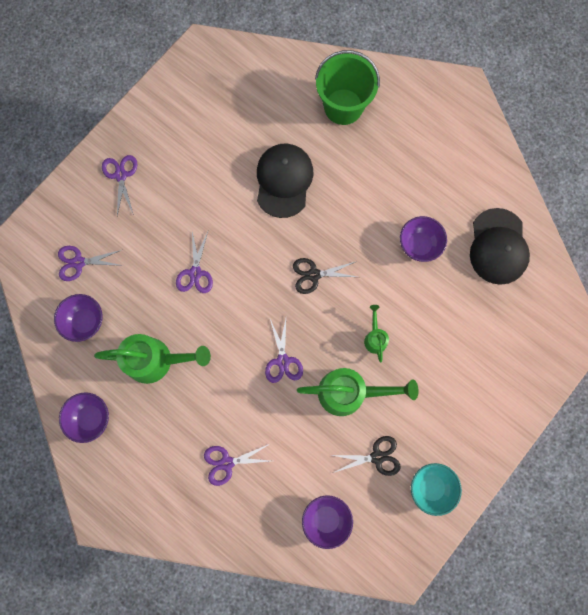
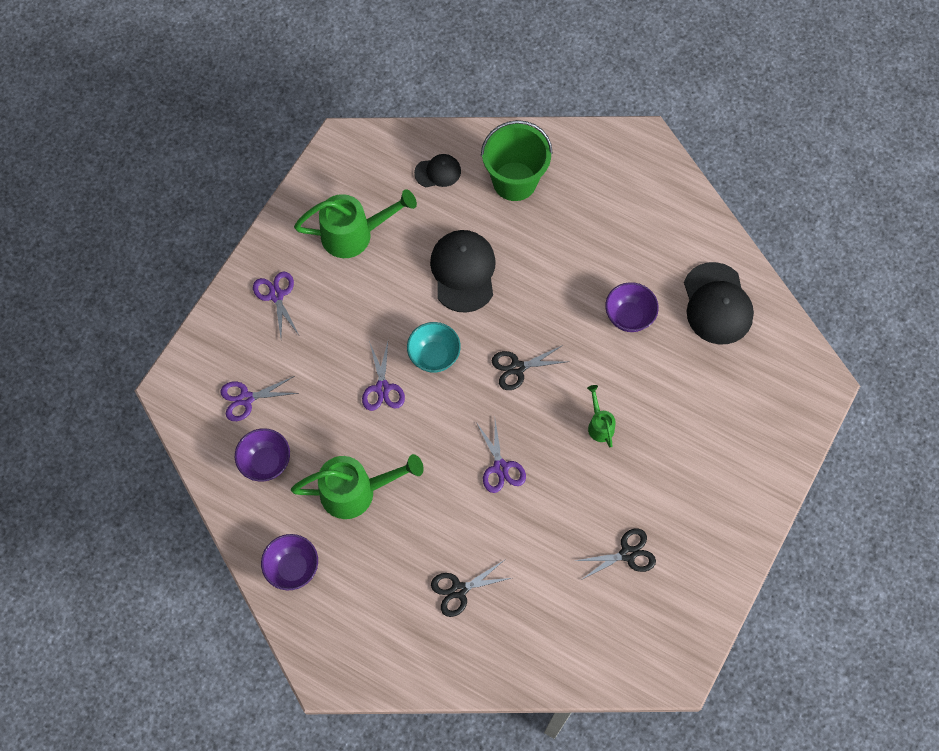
camera: 10 degrees left, 10 degrees down
(227, 463) = (459, 590): purple scissors -> black scissors
(278, 88) = (438, 172): none -> black cap
(326, 518) = (583, 631): purple bowl -> none
(349, 392) = (582, 489): green watering can -> green watering can (354, 234)
(431, 487) = (694, 576): turquoise bowl -> turquoise bowl (434, 356)

